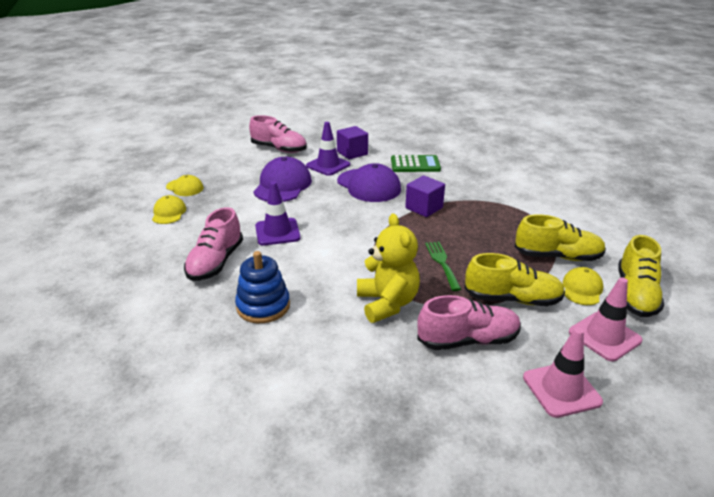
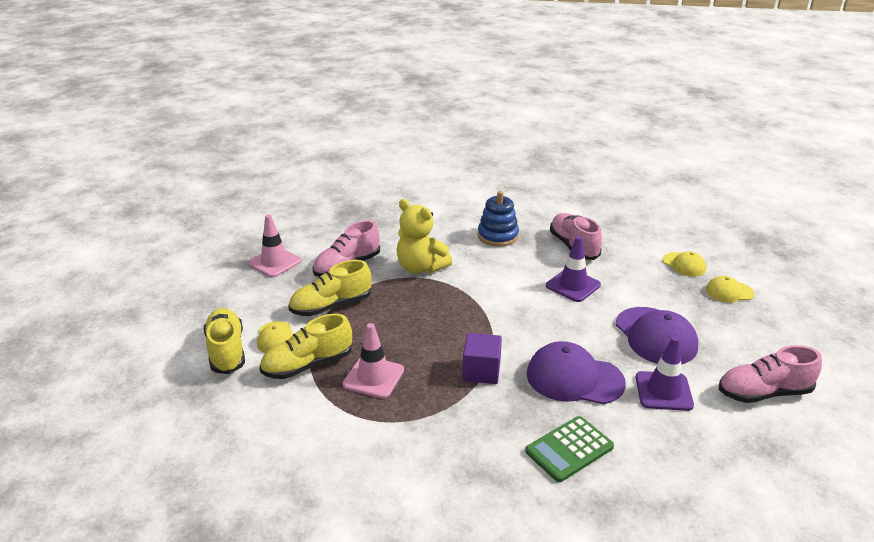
camera: 145 degrees right, 0 degrees up
(352, 153) = (674, 433): purple cube -> none
(442, 263) = (408, 314): green fork -> none
(604, 336) = (250, 304): pink traffic cone -> pink traffic cone (373, 377)

